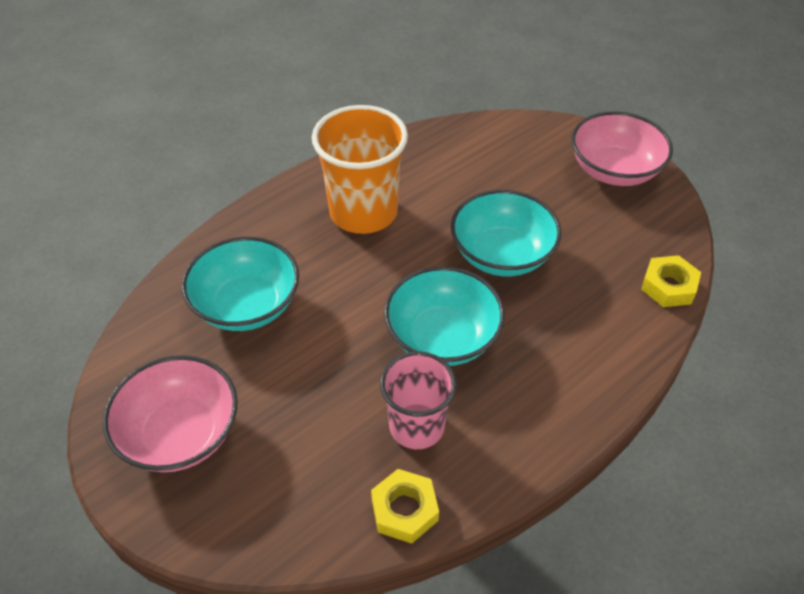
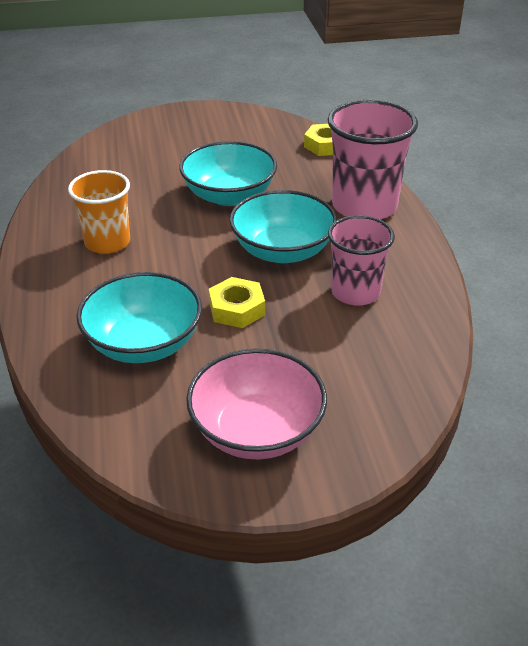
camera: 60 degrees left, 10 degrees down
(363, 212) = (107, 242): orange cup -> orange cup, size x0.66
(404, 510) = (425, 324): yellow nut -> yellow nut (236, 309)
(576, 371) = (364, 206): none -> pink cup
(614, 170) = (201, 122): pink bowl -> none

